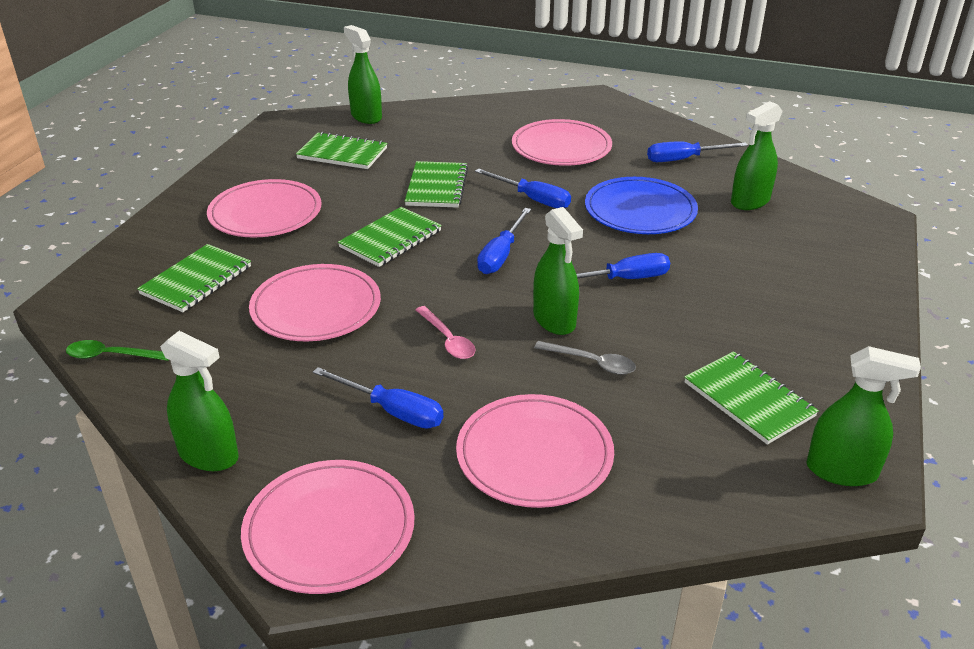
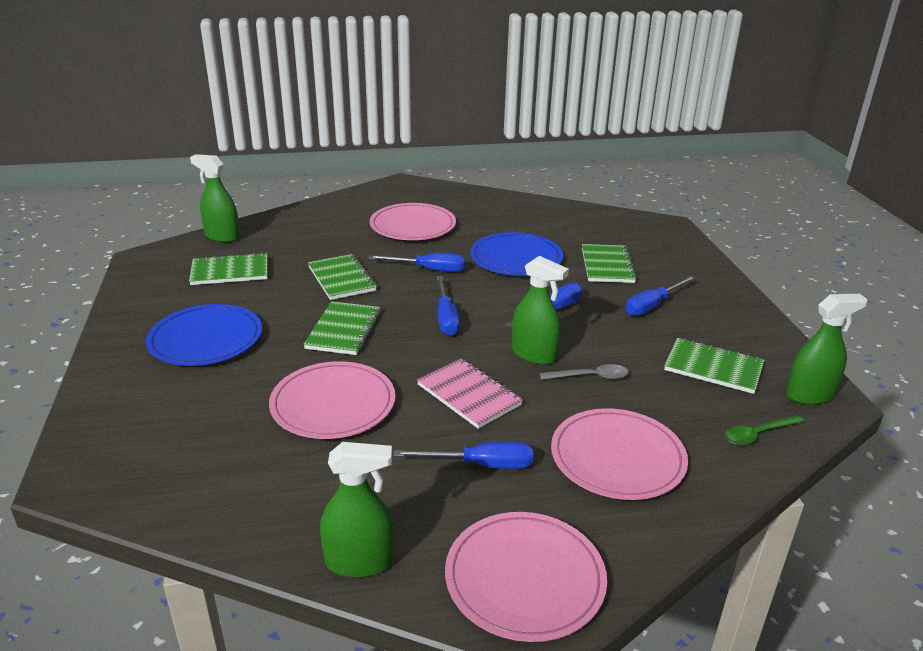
camera: 30 degrees left, 5 degrees down
(112, 356) = (172, 511): green spoon -> green spoon (757, 434)
(196, 280) = (194, 416): green notebook -> green notebook (607, 265)
(265, 213) = (206, 339): pink plate -> blue plate
(447, 340) = (469, 395): pink spoon -> pink notebook
(684, 159) = (510, 215): blue screwdriver -> blue screwdriver (652, 305)
(750, 201) = (583, 234): green spray bottle -> none

